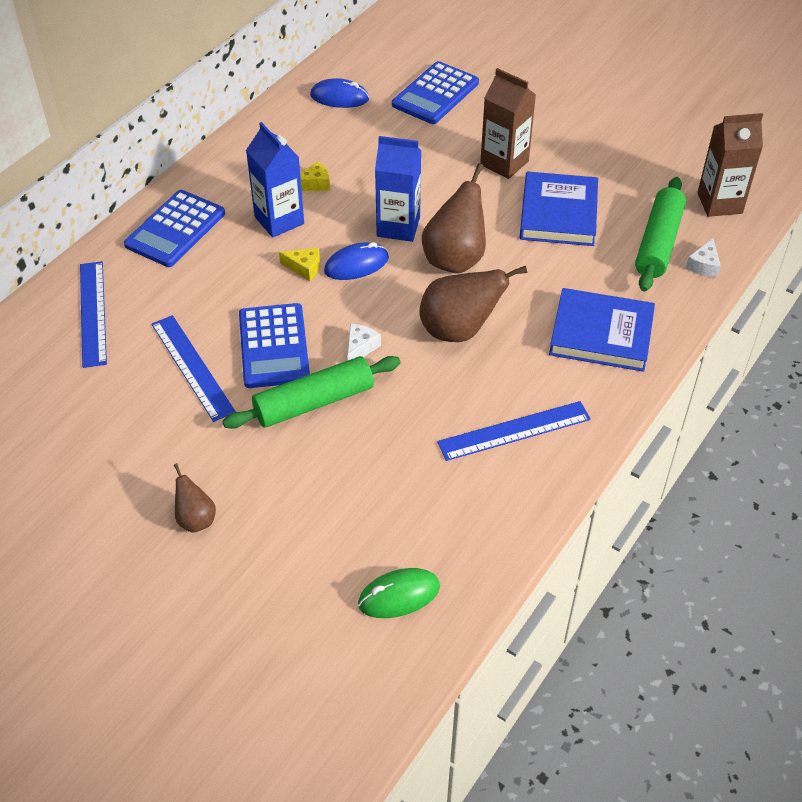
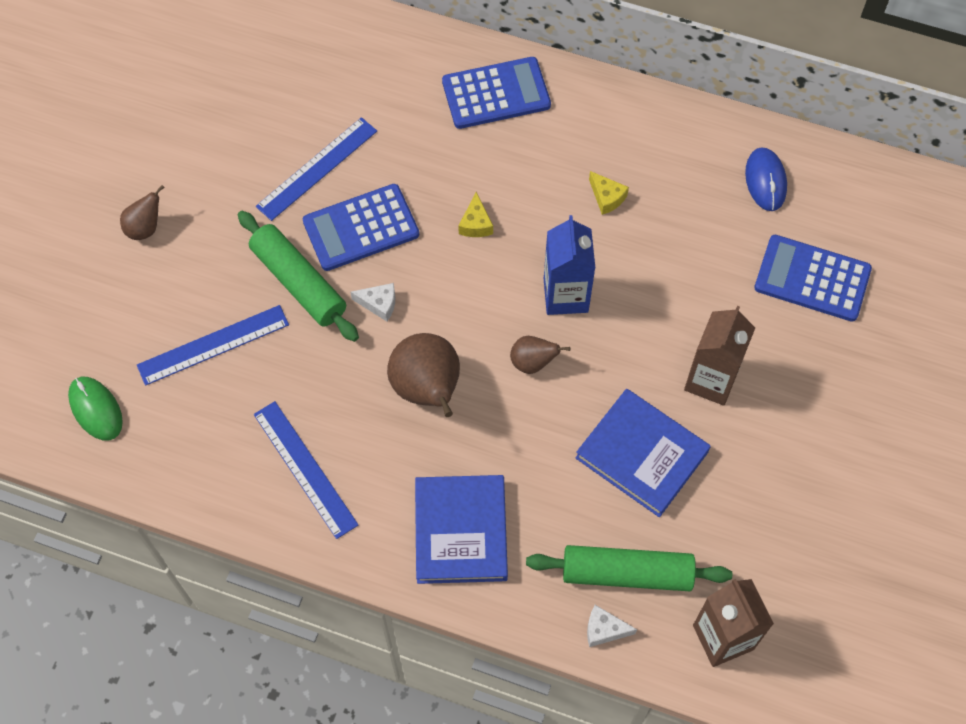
camera: 75 degrees right, 15 degrees up
(92, 313) = (363, 66): blue ruler -> blue ruler (213, 345)
(175, 229) = (496, 94): blue calculator -> blue calculator turned 150 degrees clockwise
(279, 220) = (539, 181): blue carton -> none
(356, 264) = (495, 270): blue mouse -> none
(455, 259) = (533, 362): brown pear -> brown pear, size x0.53
(558, 213) = (641, 455): blue book -> blue book turned 45 degrees clockwise

